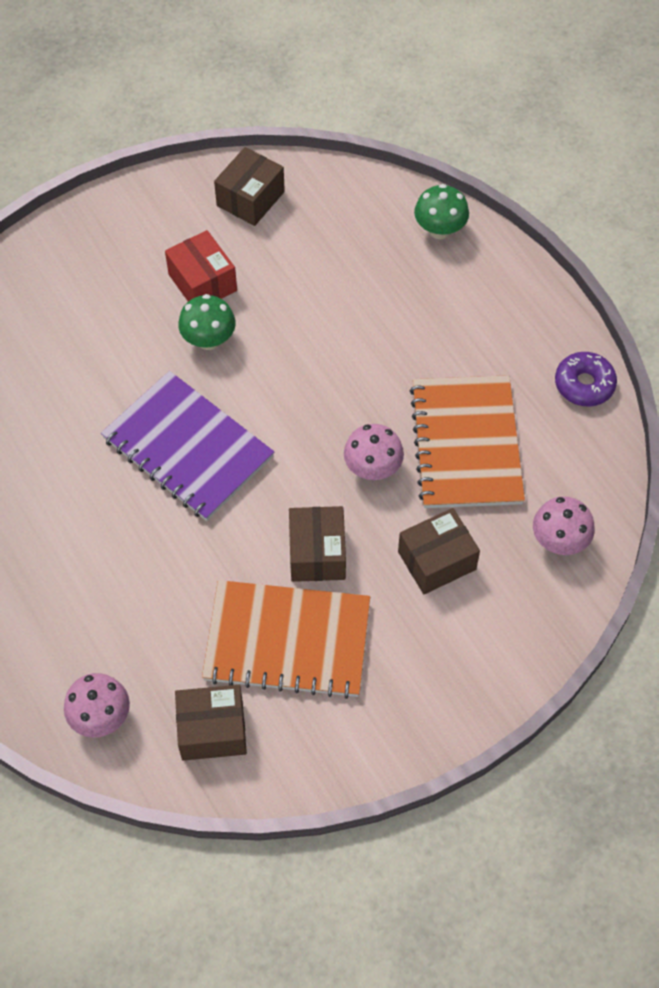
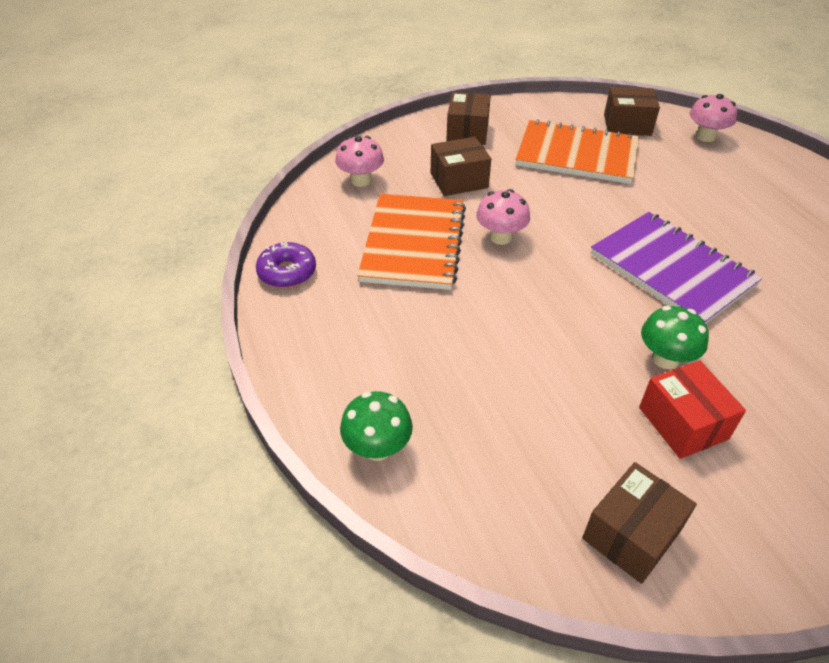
camera: 170 degrees left, 15 degrees down
(317, 553) = (552, 193): brown box -> brown box (467, 132)

